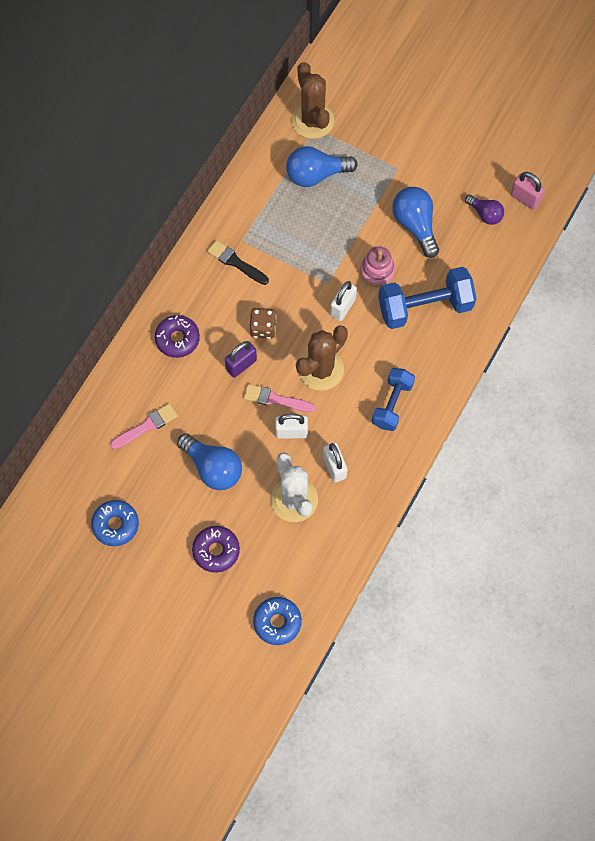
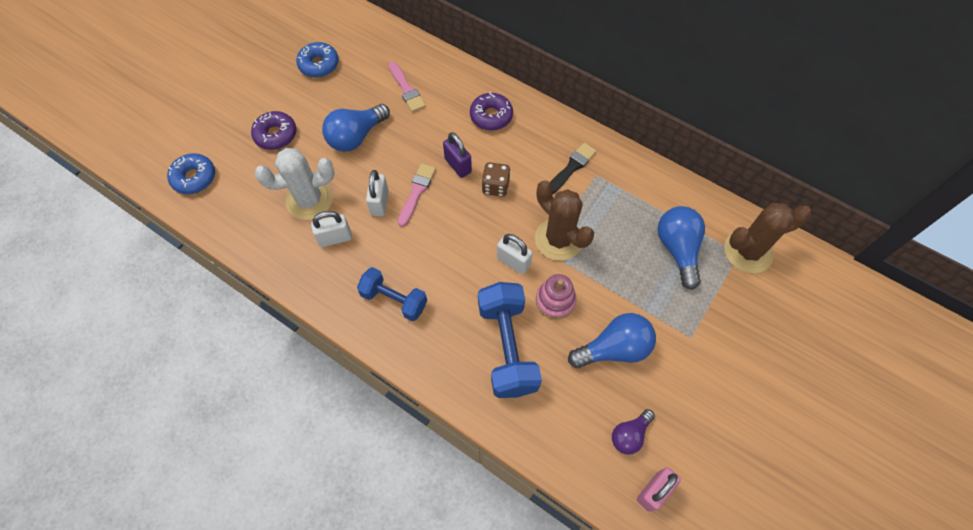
camera: 95 degrees right, 5 degrees down
(321, 369) = (444, 235): brown cactus -> brown cactus (558, 239)

